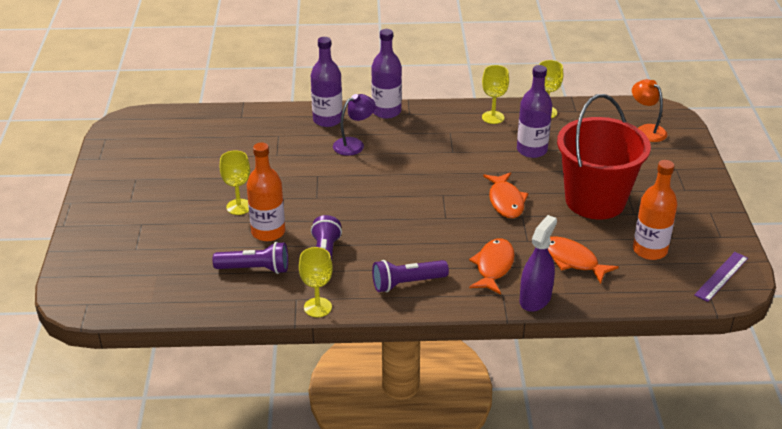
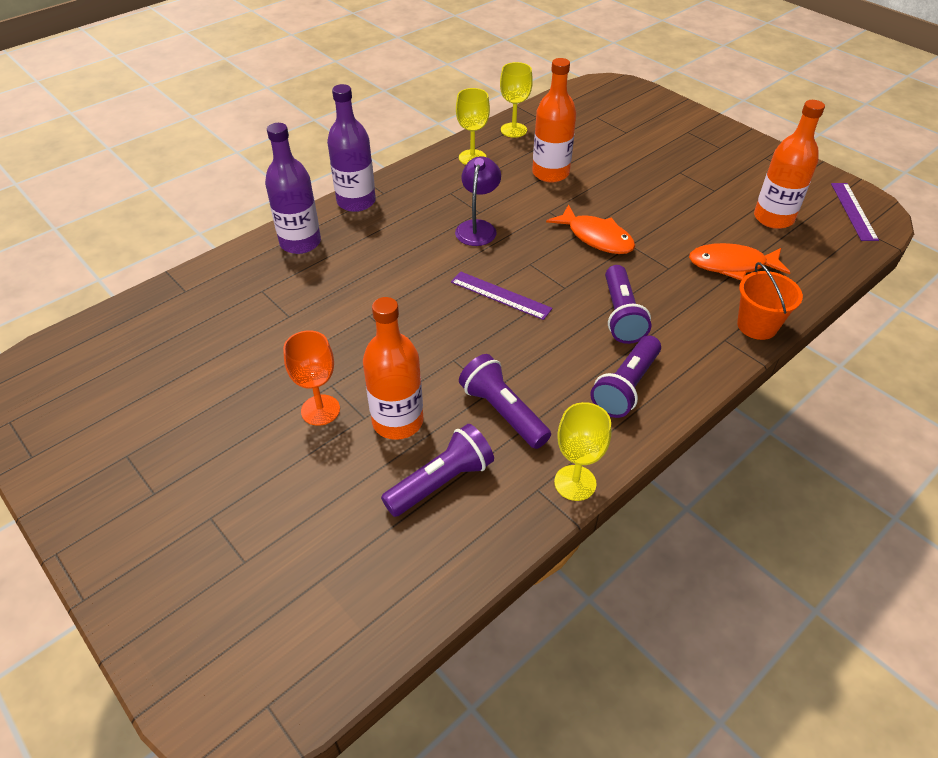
camera: 40 degrees left, 10 degrees up
(239, 207) = (320, 410): yellow goblet -> orange goblet
(354, 144) = (366, 256): purple lamp -> purple lamp (477, 227)
(401, 202) = (500, 295): none -> purple ruler
(458, 249) = (621, 315): none -> purple flashlight
(493, 266) = (677, 314): orange fish -> none
(531, 150) = (550, 173): purple bottle -> orange bottle
(535, 299) = (757, 325): purple spray bottle -> orange bucket
(595, 201) = (669, 195): red bucket -> none
(646, 130) = (618, 108): orange lamp -> none

